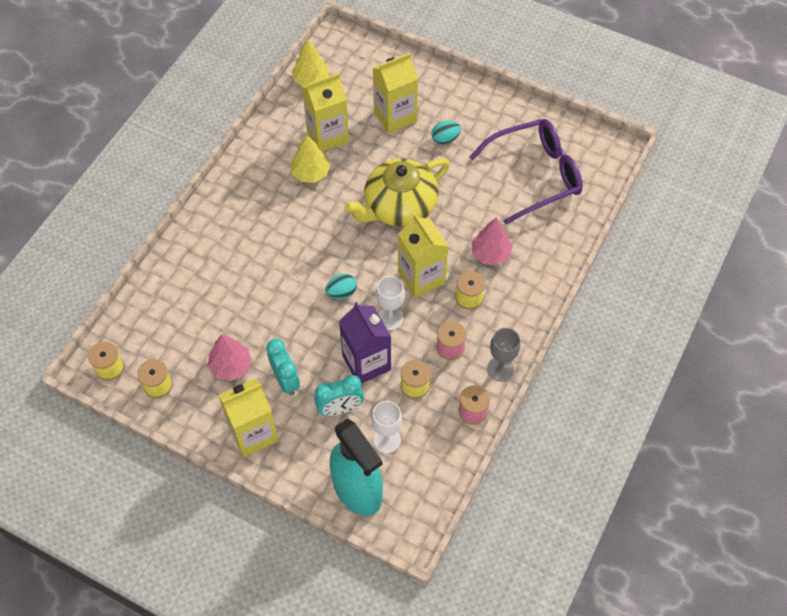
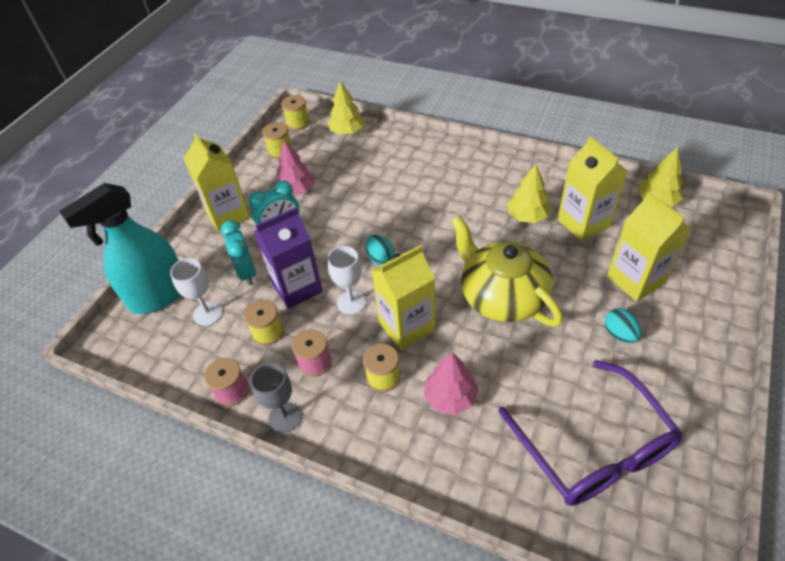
camera: 90 degrees right, 10 degrees down
(142, 315) = (347, 131): none -> yellow tree

